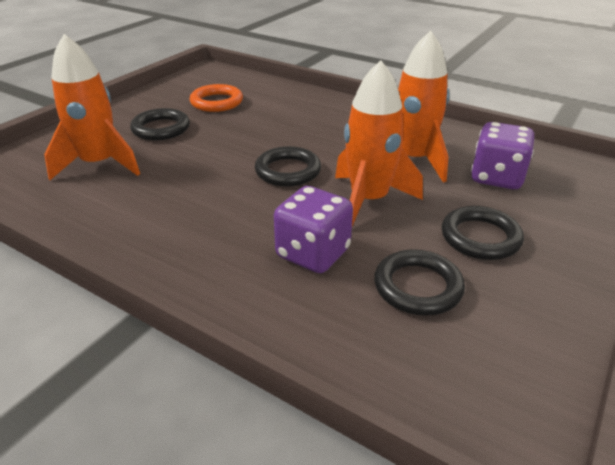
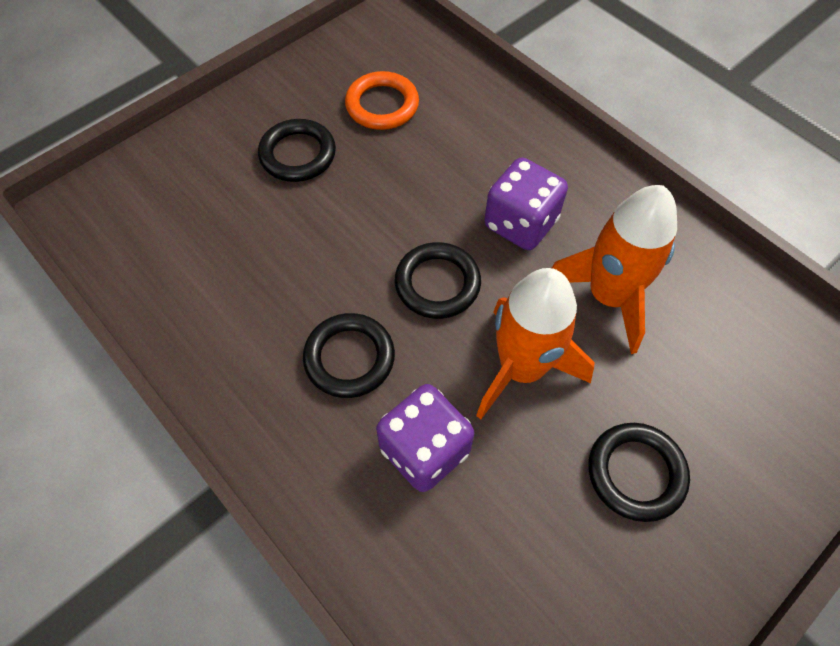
camera: 15 degrees right, 25 degrees up
(99, 164) = (211, 217): orange rocket -> none
(418, 287) = (527, 538): black ring -> black ring (349, 358)
(496, 178) = (707, 361): purple dice -> purple dice (520, 223)

